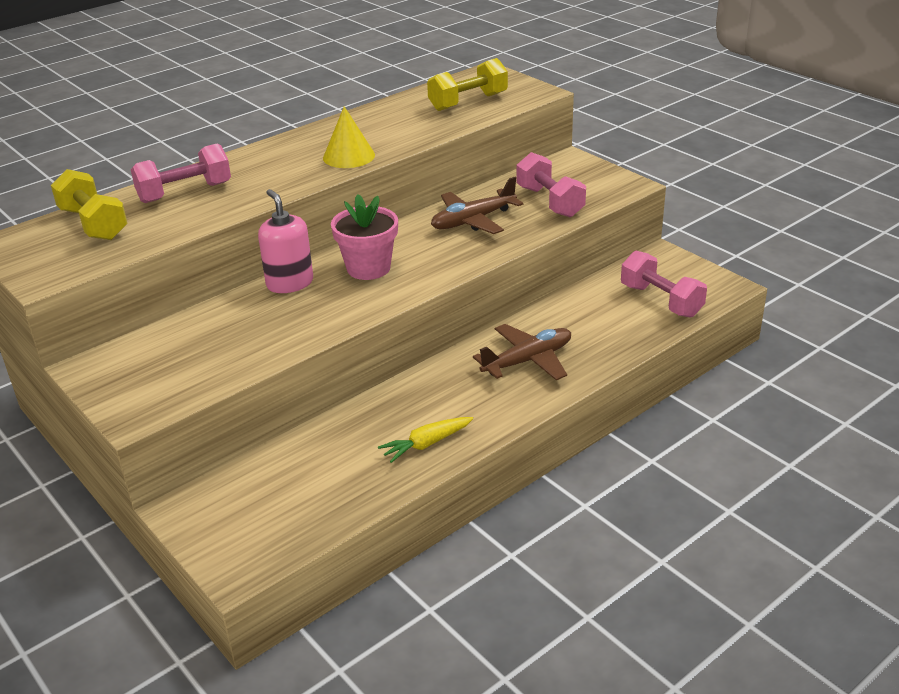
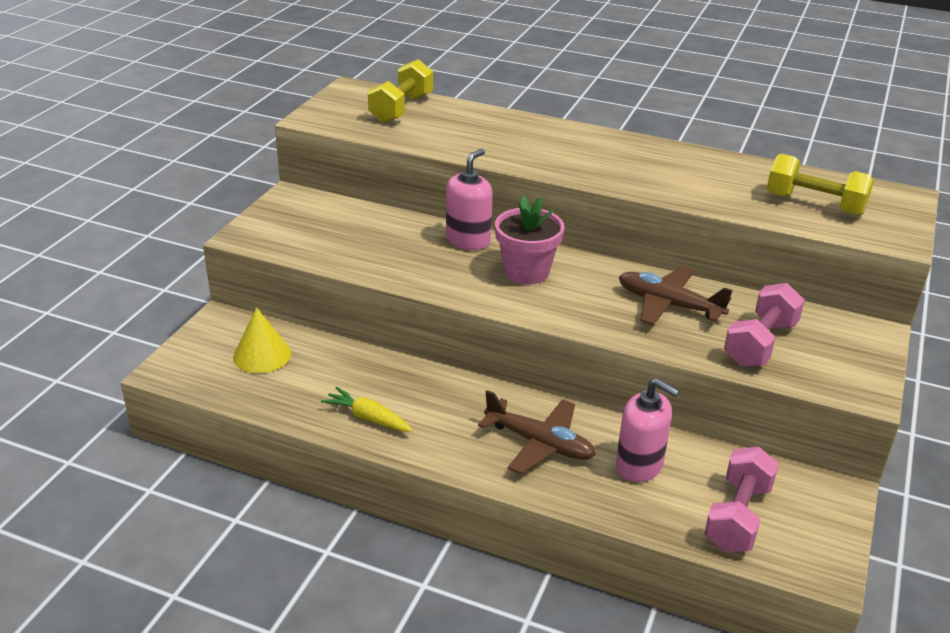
camera: 60 degrees right, 0 degrees up
(185, 192) = (482, 126): pink dumbbell -> none
(349, 156) = (621, 175): yellow cone -> yellow cone (262, 355)
(584, 323) = (639, 465): none -> pink soap dispenser

